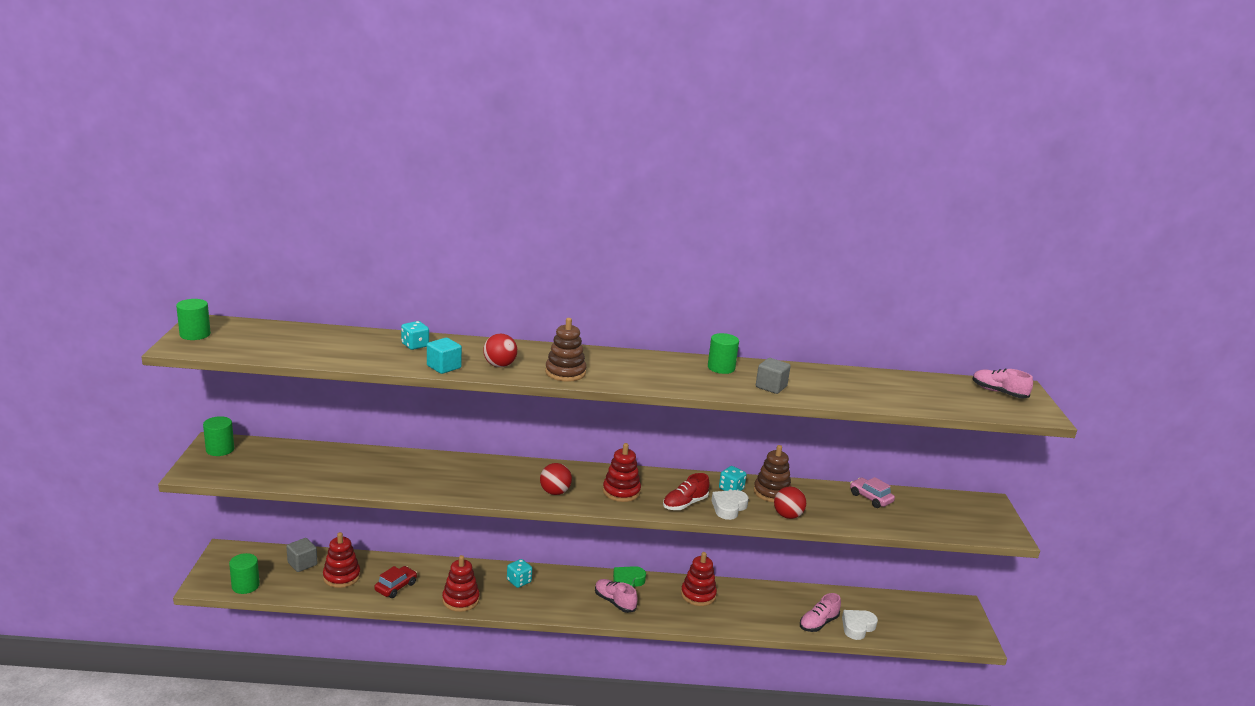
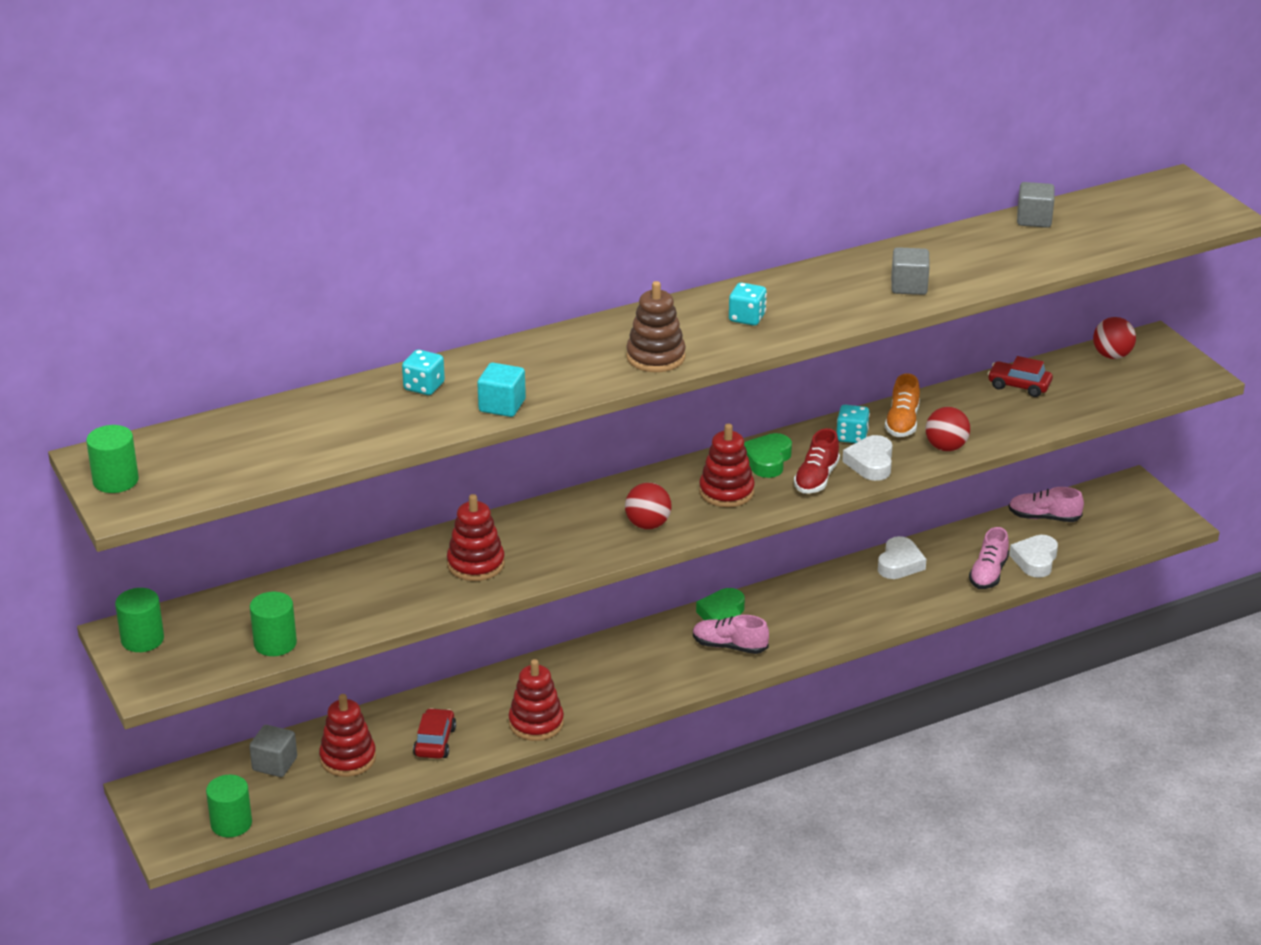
camera: 25 degrees left, 10 degrees up
(499, 365) = (566, 377): red ball -> red ball (1112, 355)
(519, 581) = (586, 669): turquoise dice -> turquoise dice (747, 318)
(664, 483) = (767, 460): none -> green heart
(698, 595) = (822, 595): red stacking toy -> red stacking toy (476, 564)
(721, 368) = (826, 279): green cylinder -> green cylinder (275, 643)
(764, 595) = (899, 563): none -> white heart
(771, 492) = (902, 422): brown stacking toy -> orange shoe
(870, 498) = (1019, 386): pink car -> red car
(896, 379) = (1034, 219): none -> grey cube
(998, 392) = (1157, 198): pink shoe -> pink shoe (1044, 517)

